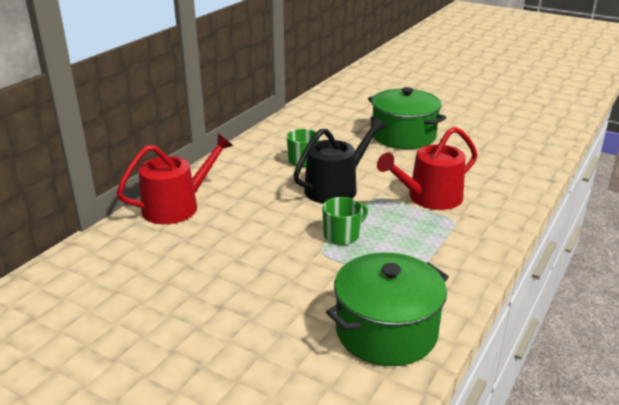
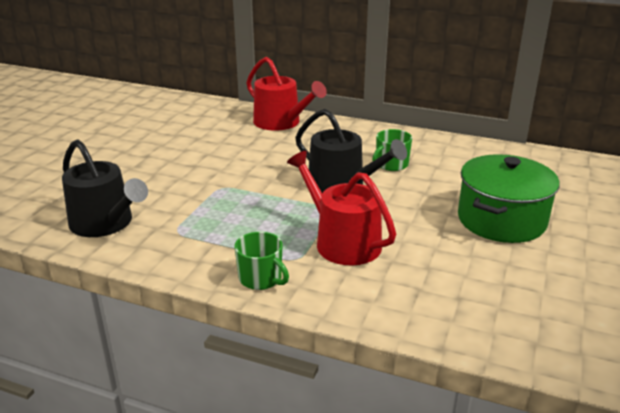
camera: 80 degrees right, 0 degrees up
(342, 235) = (251, 195): green mug -> green mug (261, 278)
(386, 331) = (105, 223): green pot -> black watering can

